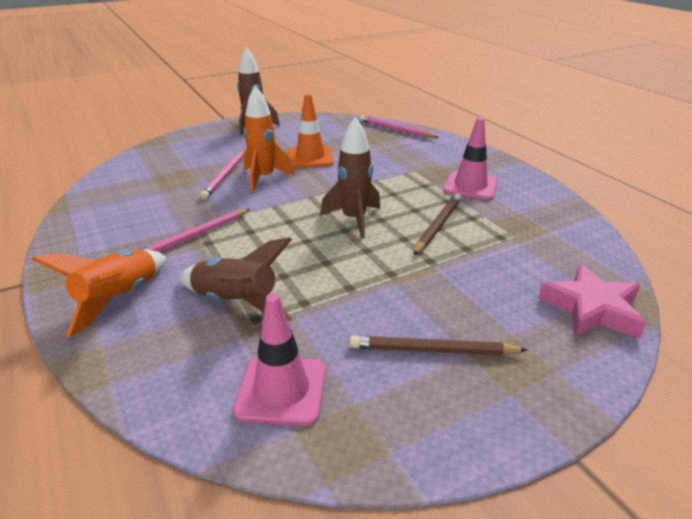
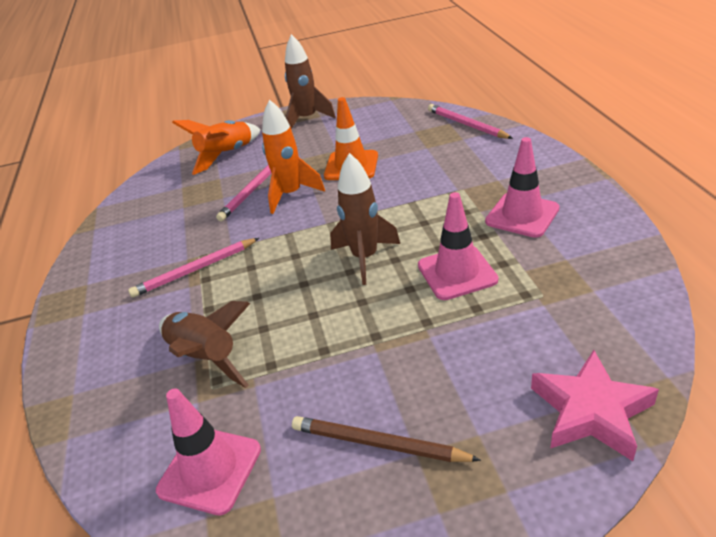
camera: 20 degrees right, 5 degrees up
(119, 299) = (104, 342): orange rocket -> orange rocket (226, 155)
(438, 226) = (457, 273): brown pencil -> pink traffic cone

